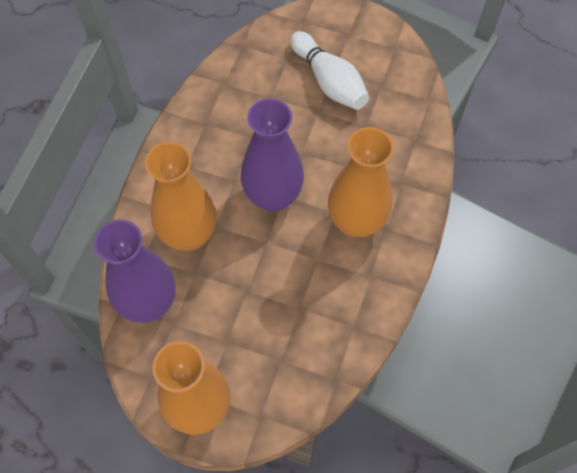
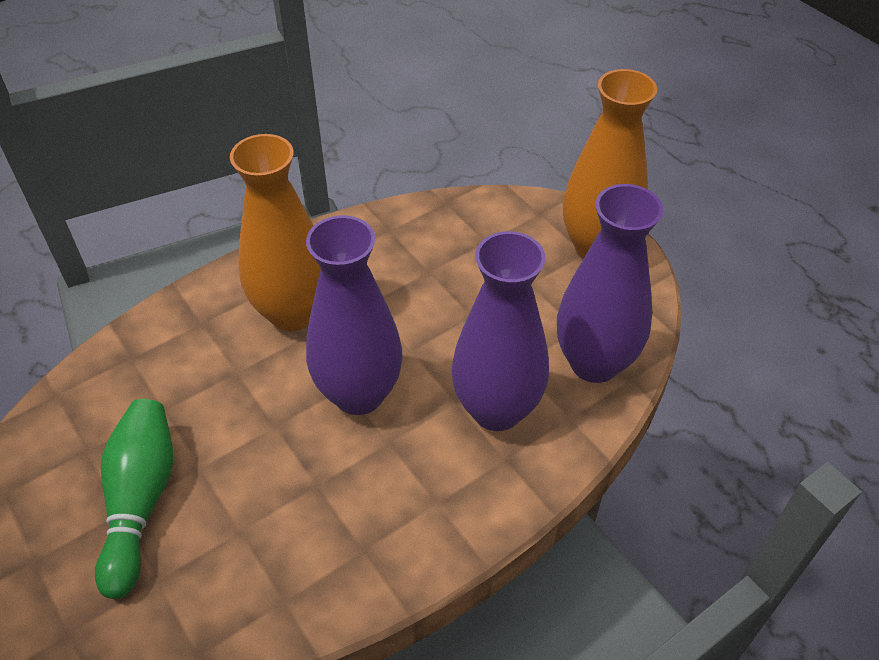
camera: 145 degrees left, 15 degrees down
(189, 235) = (496, 409): orange vase -> purple vase
(329, 81) = (140, 501): white bowling pin -> green bowling pin

